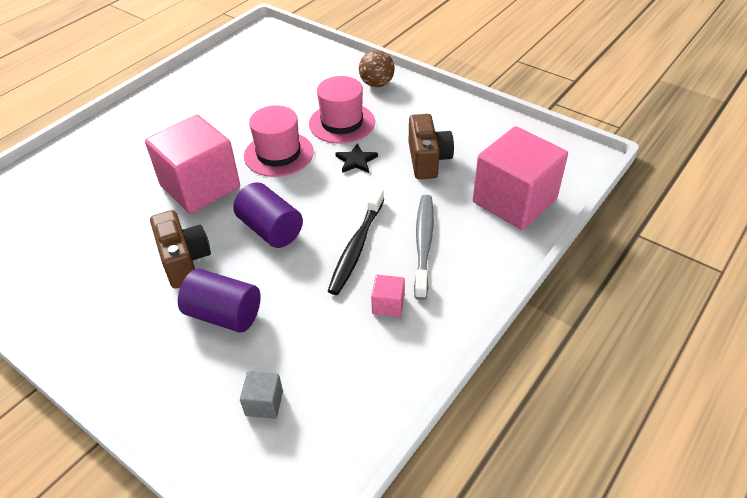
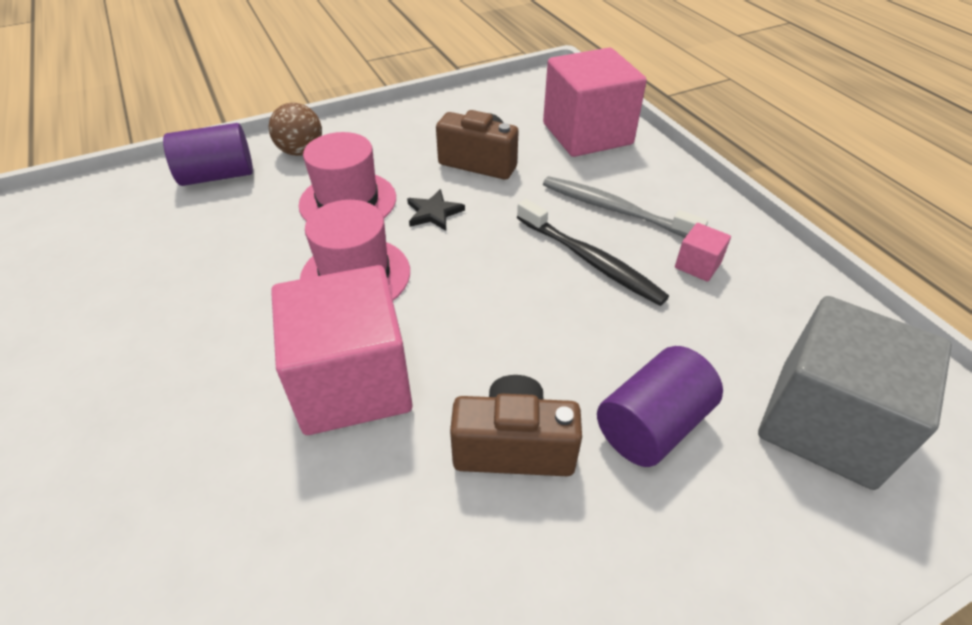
camera: 65 degrees left, 0 degrees up
(264, 403) = (825, 423): grey cube -> grey cube, size x2.45
(271, 229) = (508, 328): purple cylinder -> purple cylinder (217, 175)

